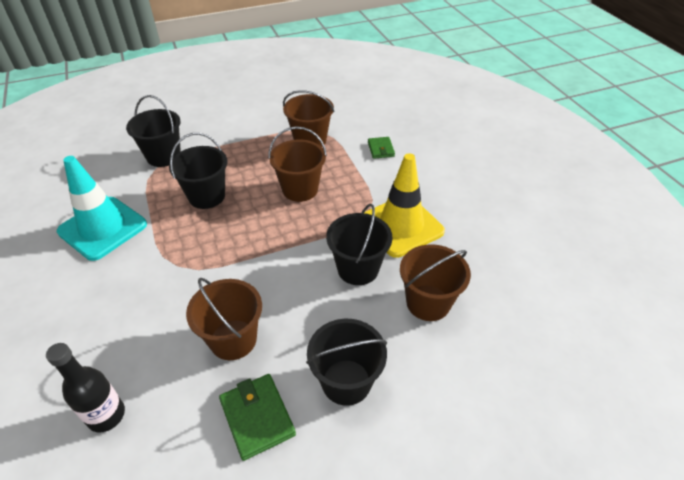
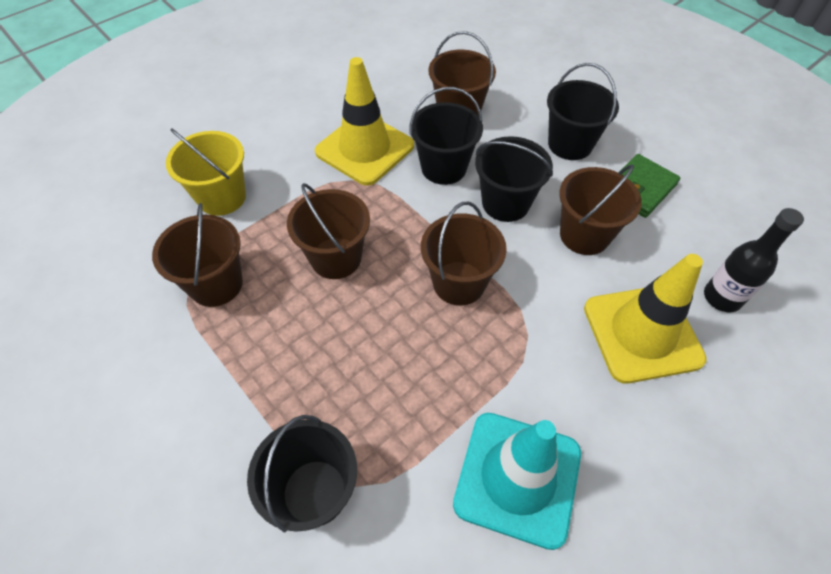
camera: 110 degrees left, 10 degrees up
(126, 334) = (642, 333): none -> yellow traffic cone
(207, 196) = (391, 365): black bucket -> black bucket (505, 203)
(241, 243) = (459, 283): none -> brown bucket
(381, 149) = (222, 197): green wallet -> yellow bucket

